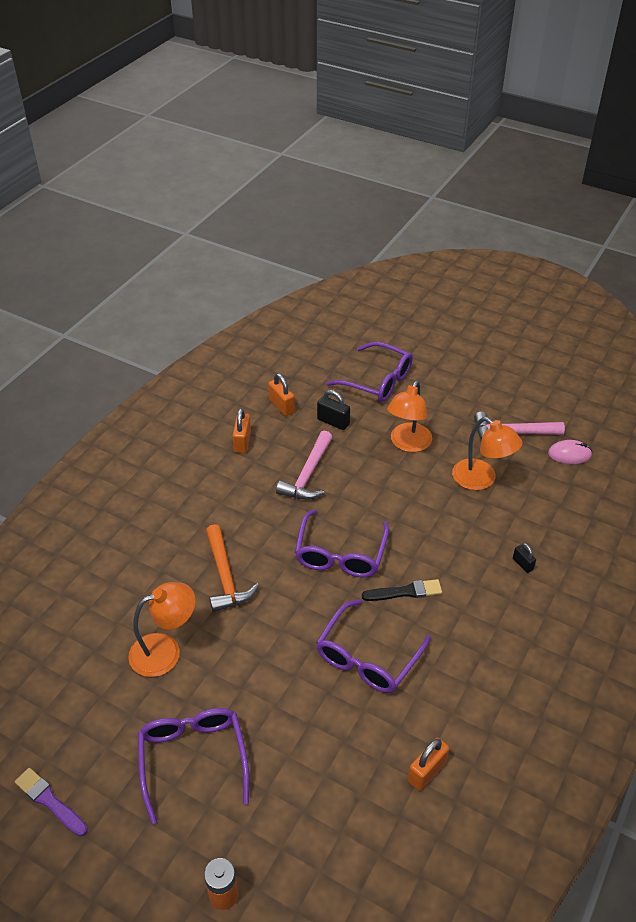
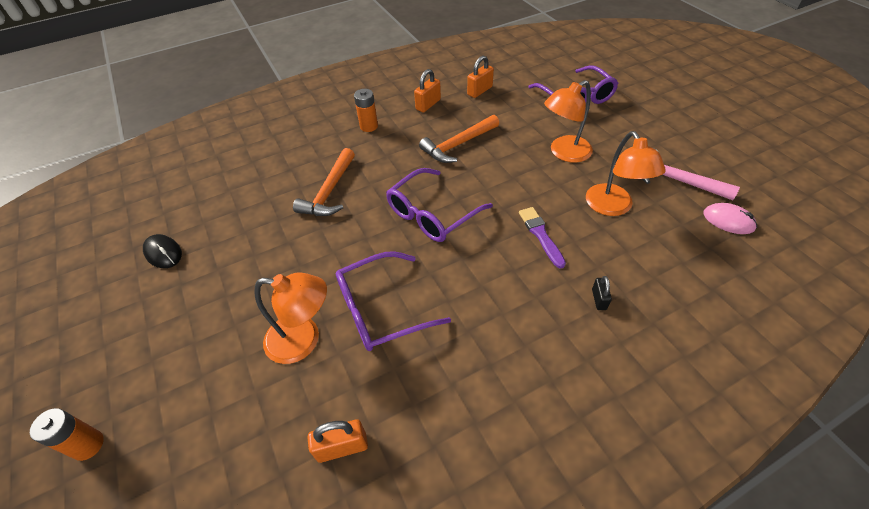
camera: 35 degrees right, 5 degrees up
(50, 801) = (67, 290): purple brush -> purple brush (540, 235)
(114, 715) = (163, 253): none -> black mouse
(165, 650) = (239, 224): orange lamp -> orange lamp (303, 340)
(193, 758) = (178, 315): purple glasses -> none
(202, 491) = (369, 126): none -> orange battery
(281, 406) = (479, 91): orange padlock -> orange padlock turned 45 degrees clockwise
(308, 475) = (458, 145): pink hammer -> orange hammer
(333, 422) = (512, 115): black padlock -> none
(405, 592) = (461, 270): black brush -> none

